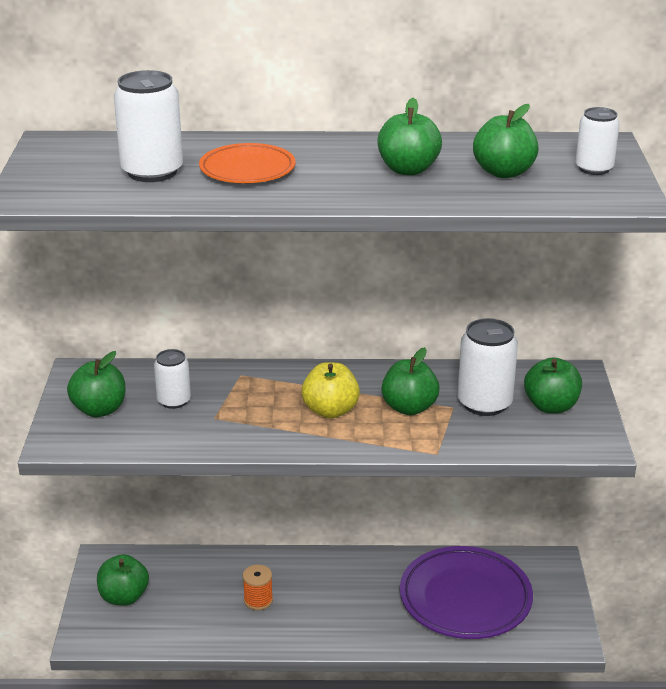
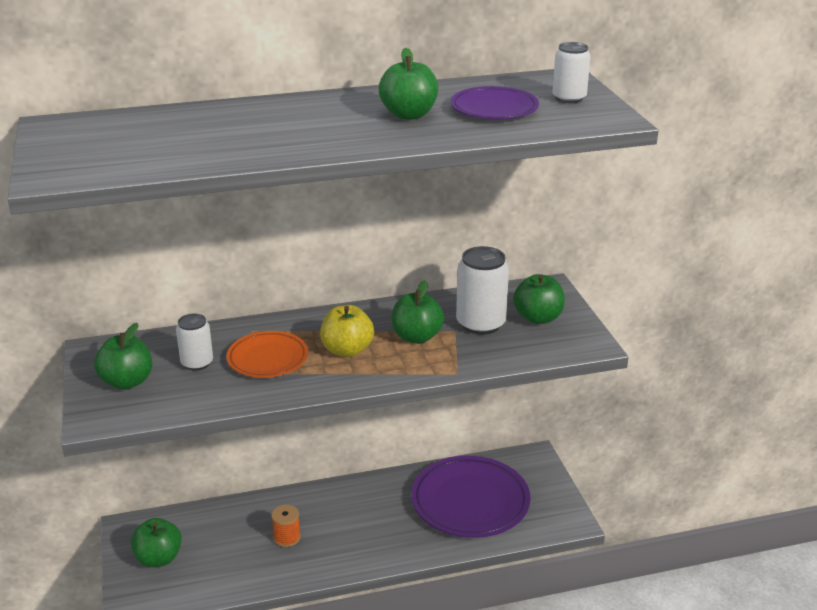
camera: 15 degrees left, 0 degrees up
(152, 172) = (168, 141): white can -> none
(247, 169) = (260, 129): orange plate -> orange plate (267, 359)
(503, 172) = (494, 109): green apple -> purple plate

